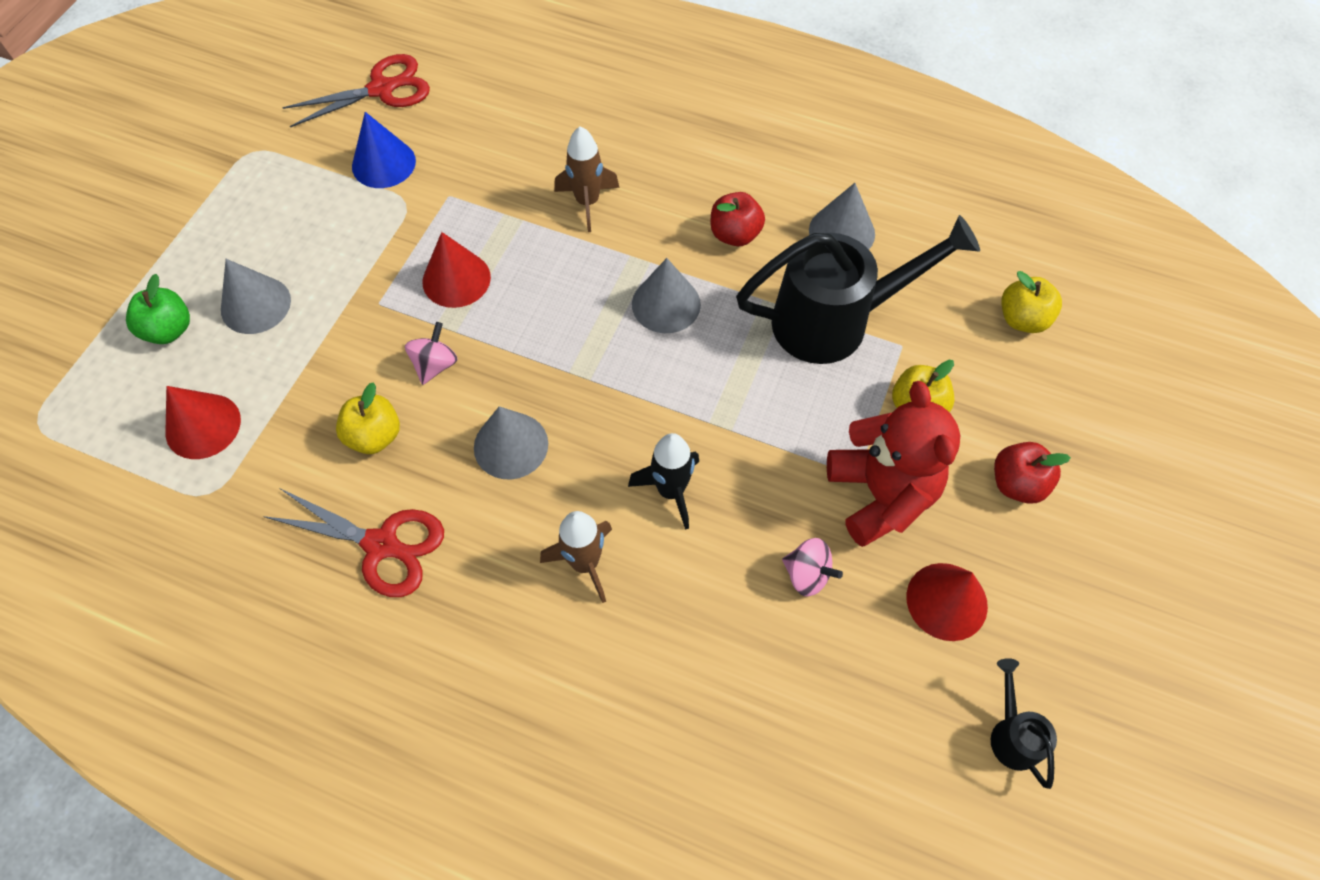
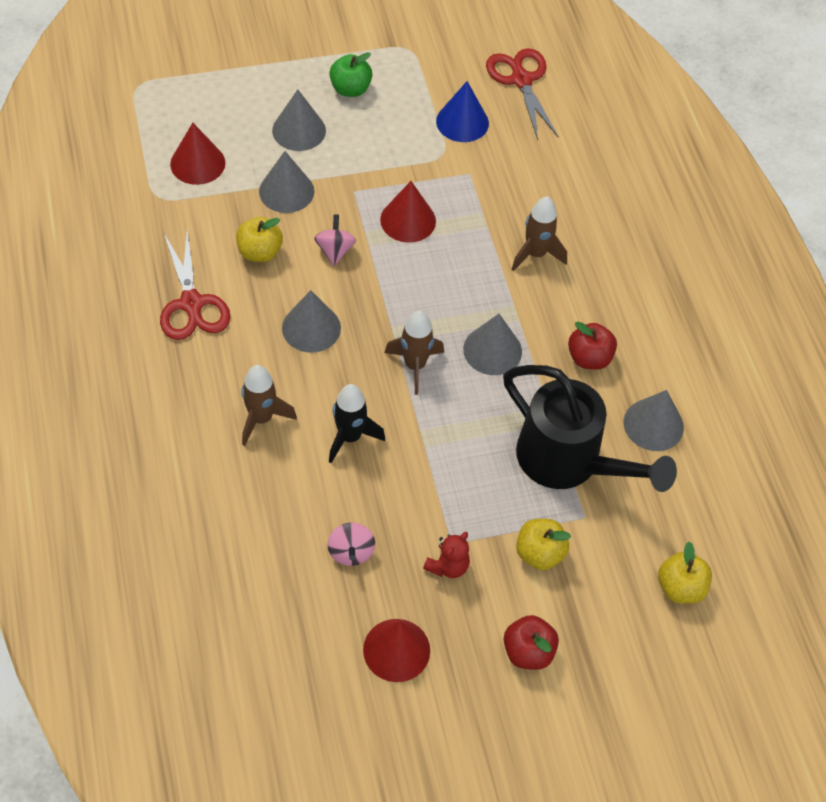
camera: 50 degrees right, 5 degrees down
(169, 330) = (246, 101): green apple -> green apple (350, 89)
(321, 363) = (286, 191): none -> grey cone
(381, 89) = (521, 80): red scissors -> red scissors turned 135 degrees counterclockwise
(435, 365) = (335, 250): pink spinning top -> pink spinning top turned 75 degrees counterclockwise
(631, 380) = (414, 366): none -> brown rocket
(880, 494) = (448, 566): red teddy bear -> red teddy bear, size x0.47
(1012, 735) = (327, 739): black watering can -> none

